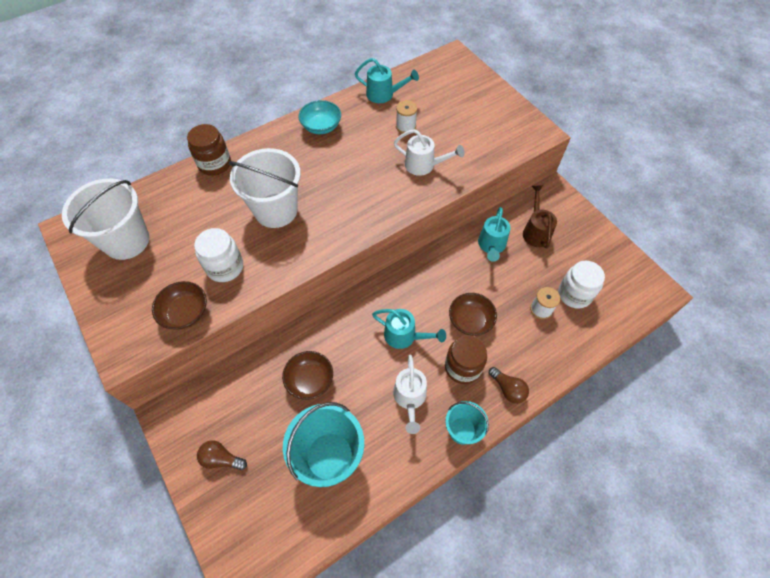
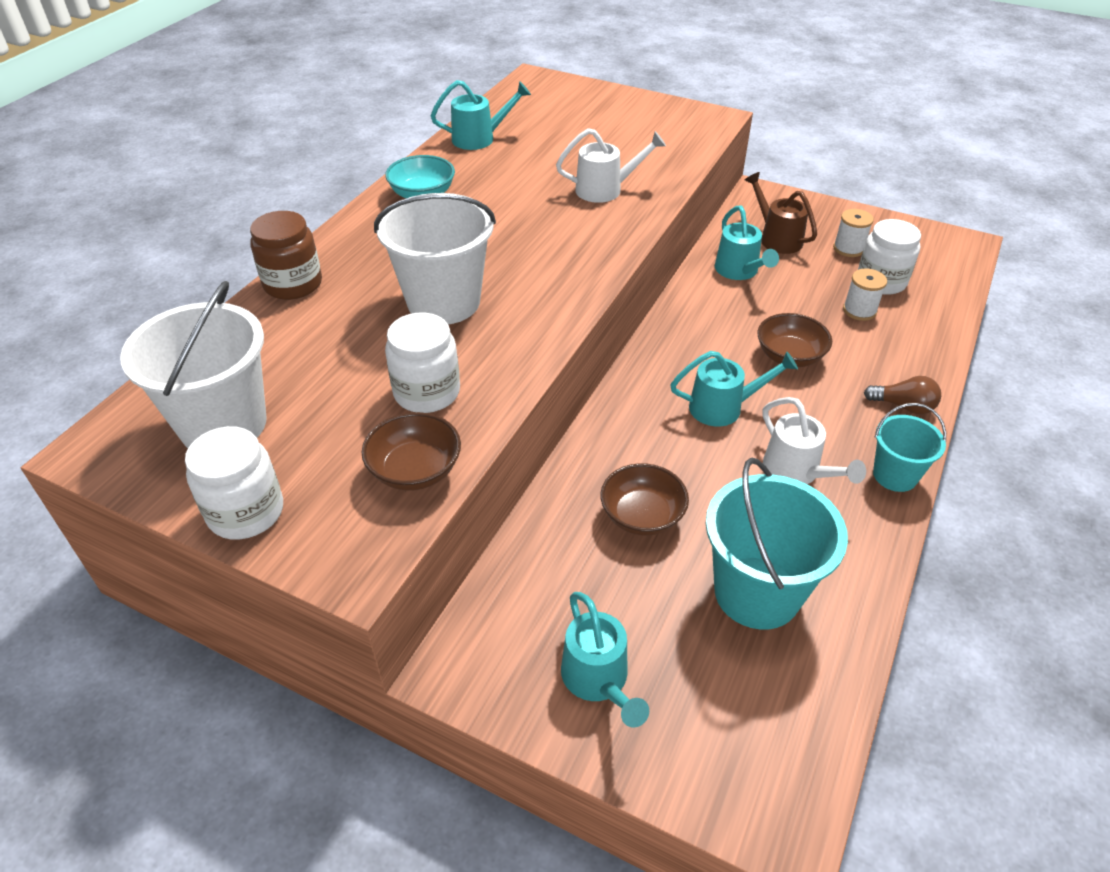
camera: 30 degrees left, 15 degrees down
(102, 298) = (246, 512): none -> white jar
(221, 459) = (598, 681): brown light bulb -> turquoise watering can
(406, 126) = (541, 160): white spool -> white spool (848, 248)
(462, 367) = (828, 408): brown jar -> none

